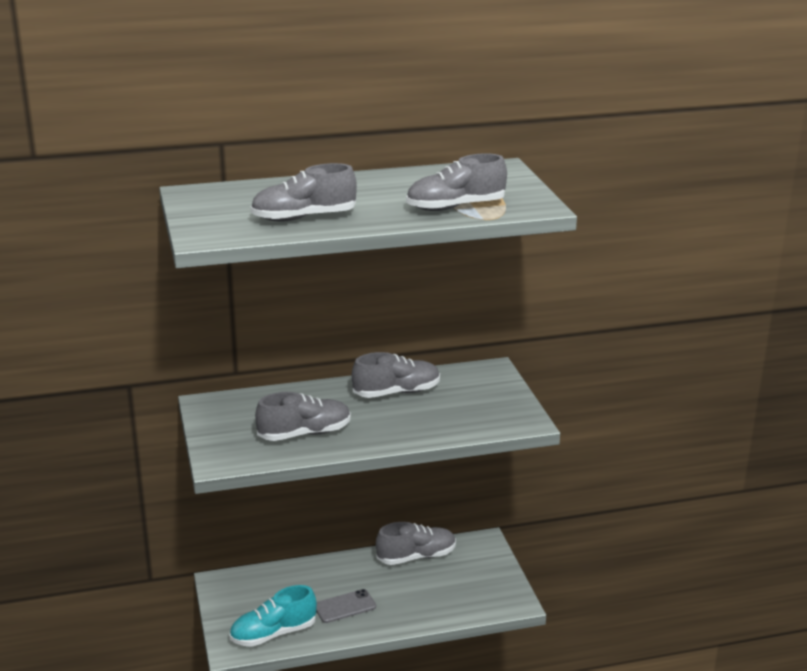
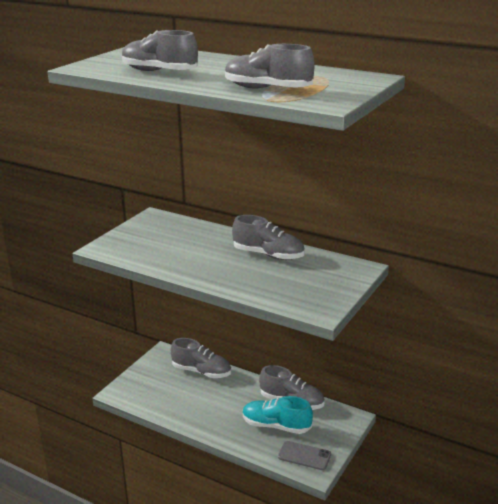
camera: 45 degrees right, 0 degrees up
(273, 633) = (149, 397): turquoise shoe -> turquoise shoe (276, 426)
(304, 434) = (171, 254): grey shoe -> grey shoe (201, 371)
(345, 606) = (207, 406): grey phone -> grey phone (304, 456)

